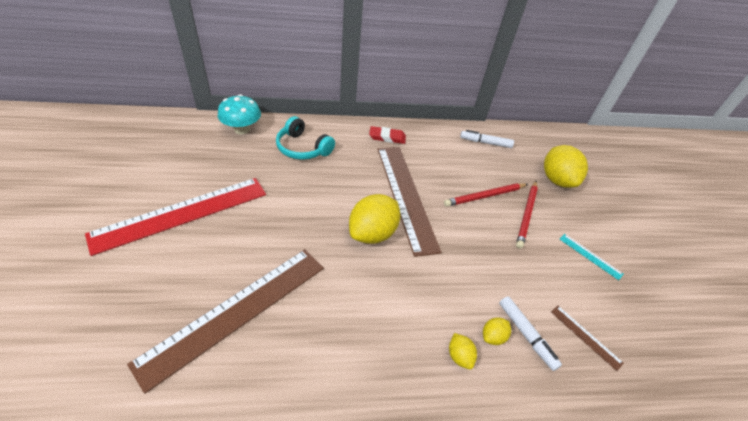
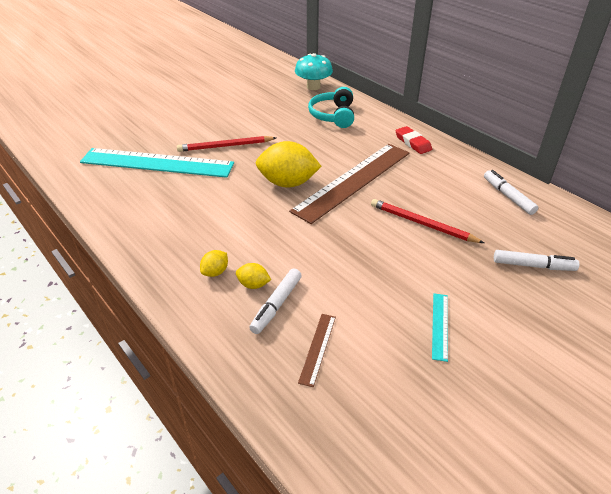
camera: 60 degrees right, 5 degrees down
(182, 213) = (208, 109): red ruler -> none
(236, 312) = (157, 163): brown ruler -> turquoise ruler
(526, 215) = (437, 259): red pencil -> red pencil (225, 146)
(557, 180) = (533, 265): yellow lemon -> white marker

